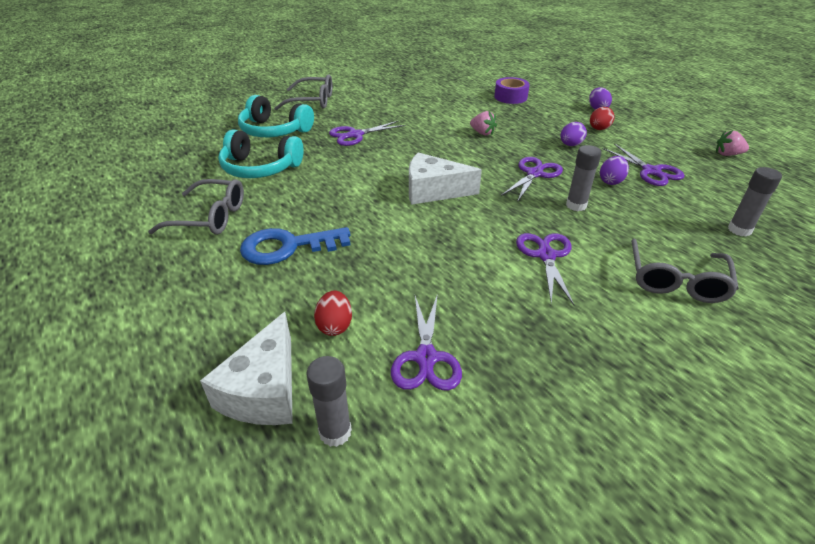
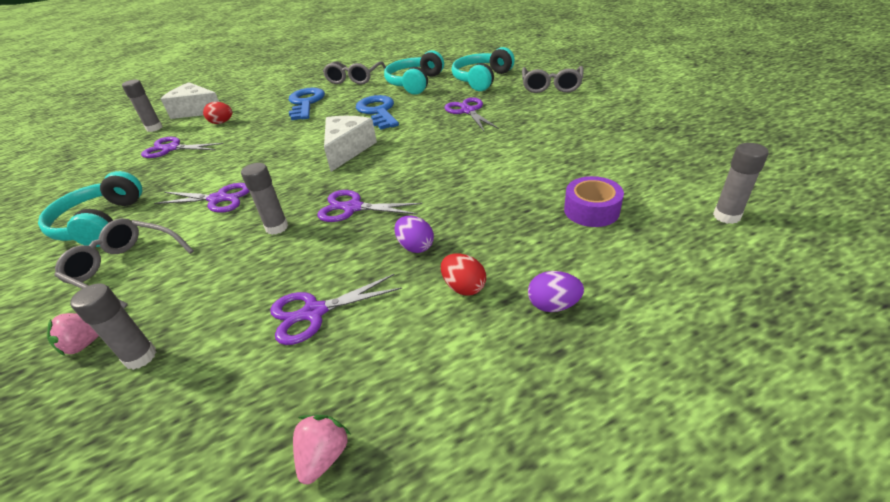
camera: 100 degrees right, 0 degrees up
(339, 184) = (378, 111): none -> blue key
(482, 133) = (463, 179): pink strawberry -> pink strawberry (86, 343)
(506, 70) = (726, 216): none -> grey glue stick
(534, 174) = (352, 208): purple scissors -> purple scissors turned 150 degrees clockwise
(611, 181) = (309, 265): purple egg -> none
(628, 343) = (101, 223): none -> turquoise headphones

